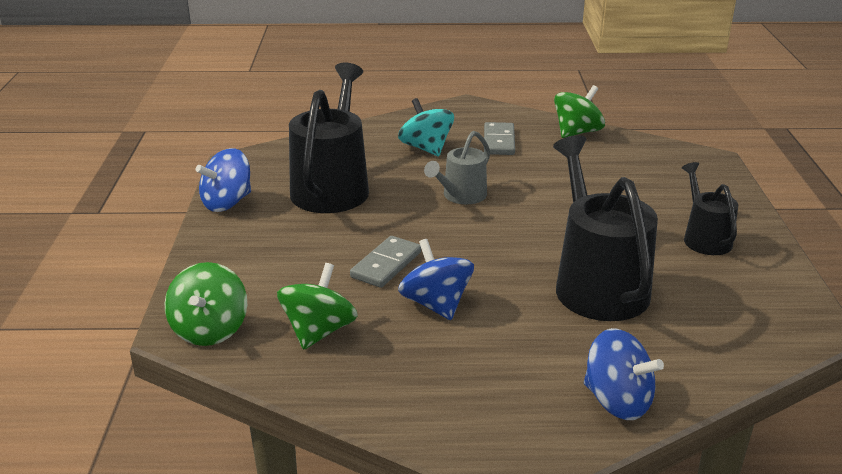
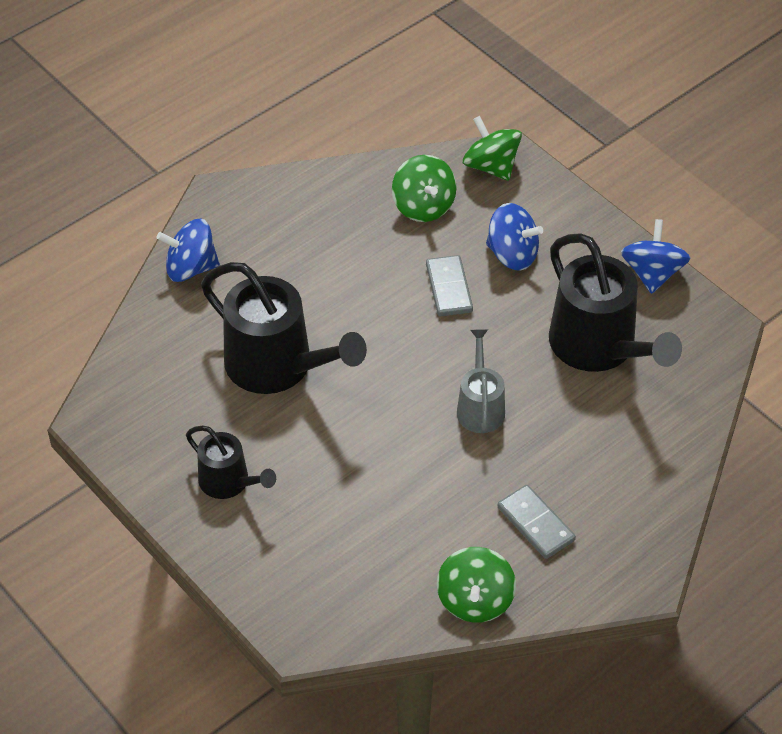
camera: 140 degrees right, 20 degrees up
(426, 148) = (590, 461): turquoise spinning top -> none
(436, 304) = (373, 274): blue spinning top -> blue spinning top (512, 254)

